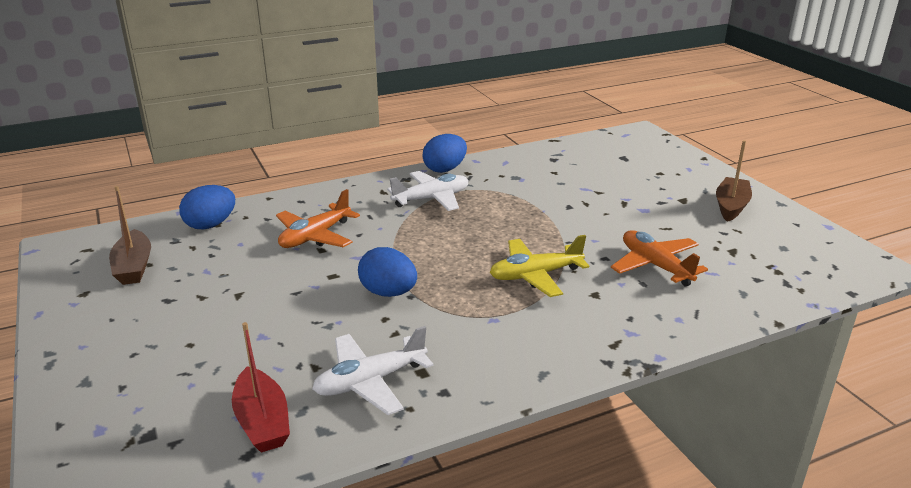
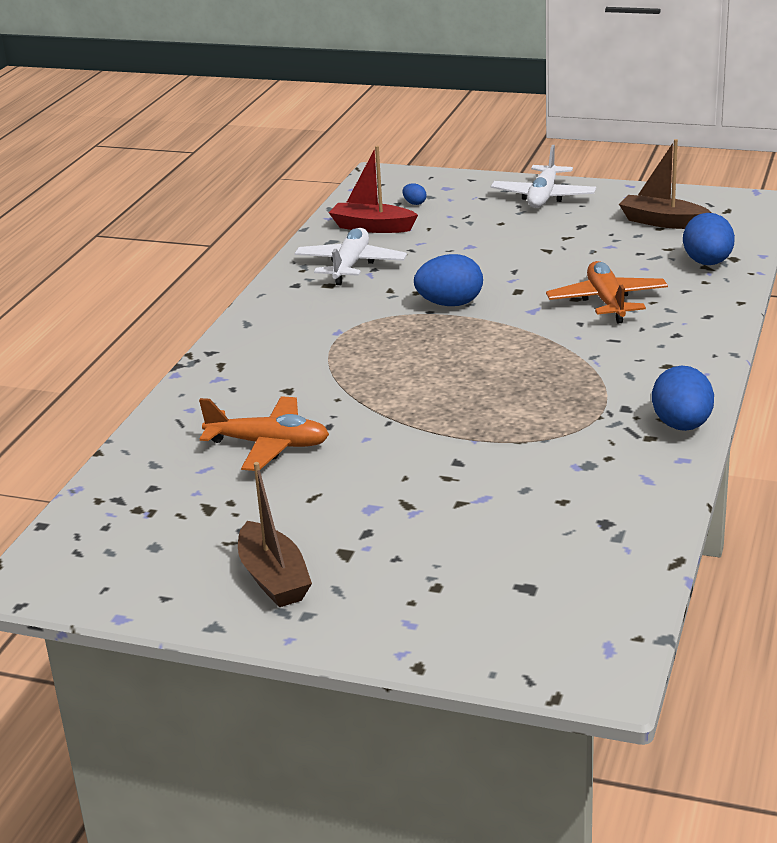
camera: 135 degrees right, 0 degrees up
(167, 428) = (414, 203): none -> blue egg
(431, 199) = (605, 386): white plane -> white plane (543, 197)
(535, 275) = (363, 376): yellow plane -> none

